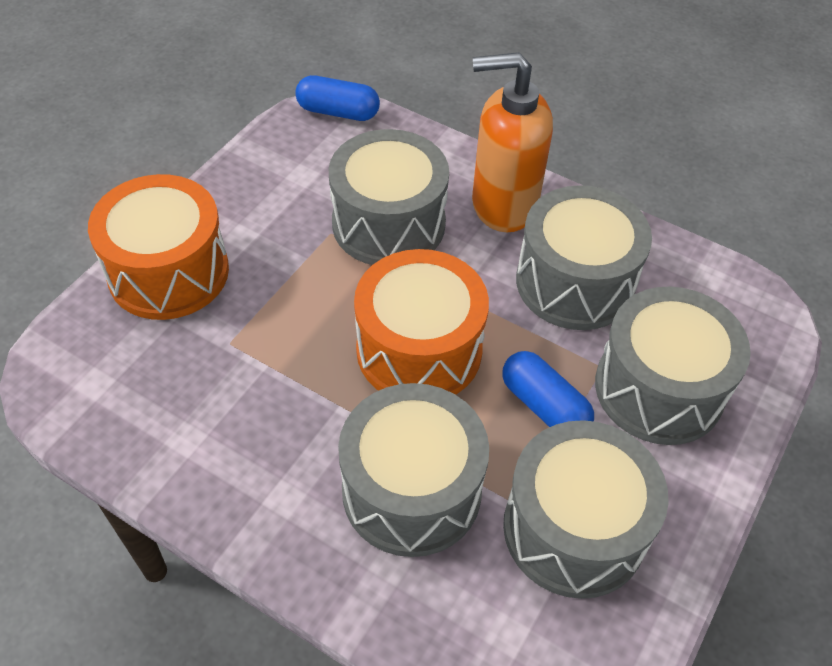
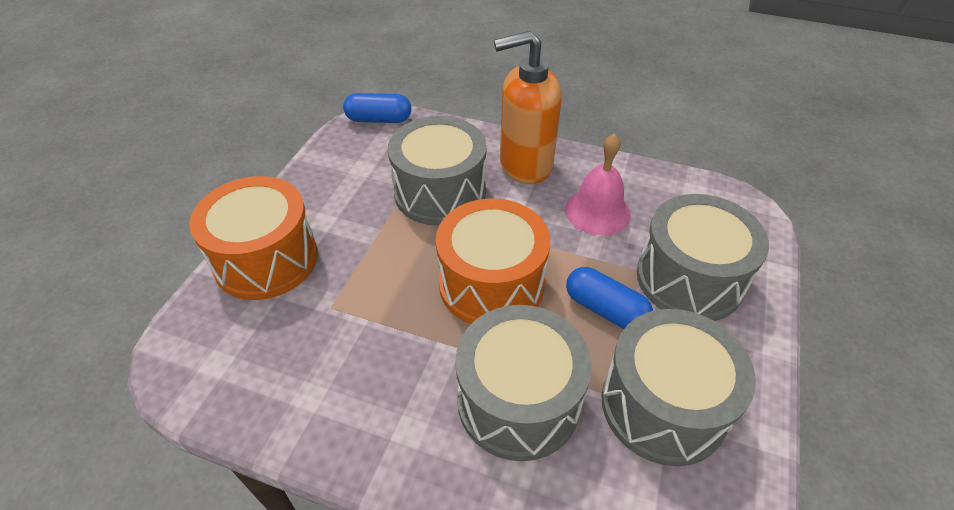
camera: 10 degrees left, 5 degrees down
(575, 282) = (597, 211): grey drum -> pink bell

